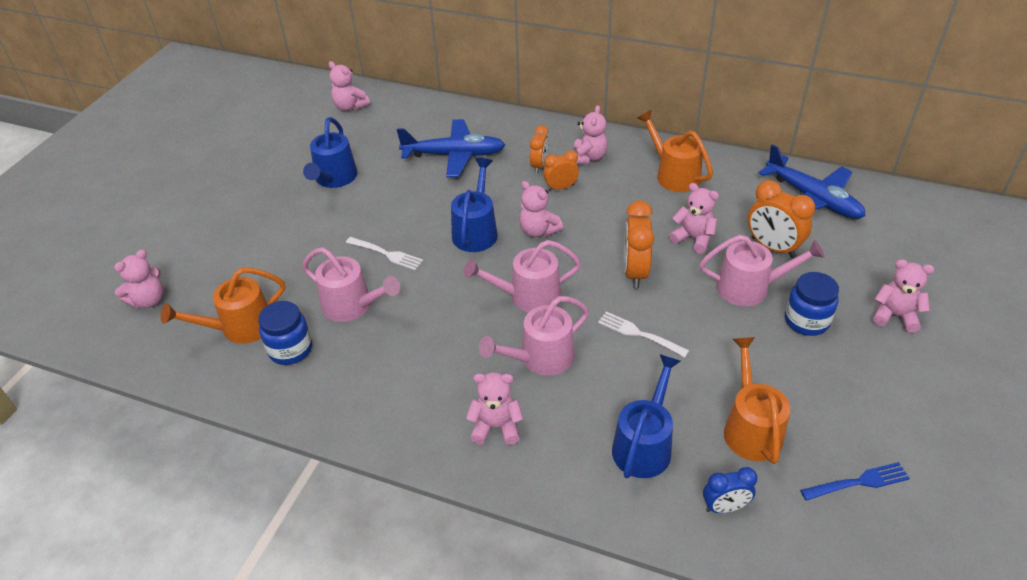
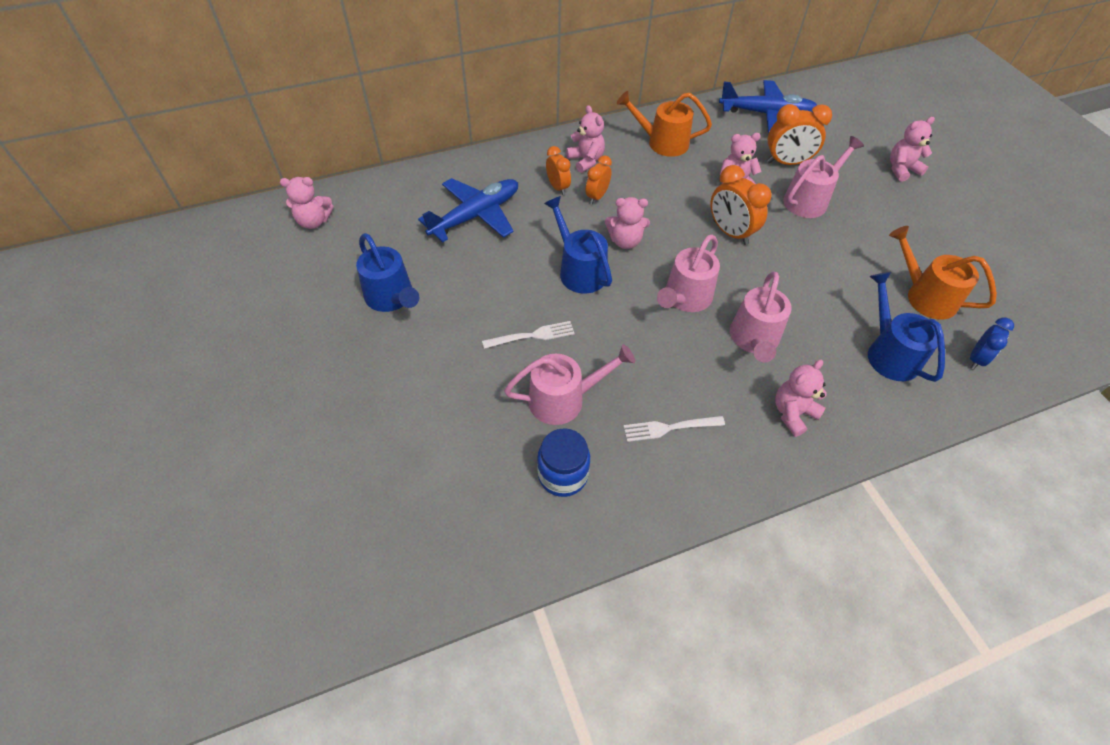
camera: 45 degrees left, 10 degrees up
(149, 300) = (358, 535): pink teddy bear -> none
(240, 328) = (490, 491): orange watering can -> none
(639, 334) = (789, 276): white fork -> white fork (669, 428)
(806, 321) = (865, 203): blue jar -> none
(858, 482) = (1010, 289): blue fork -> none

